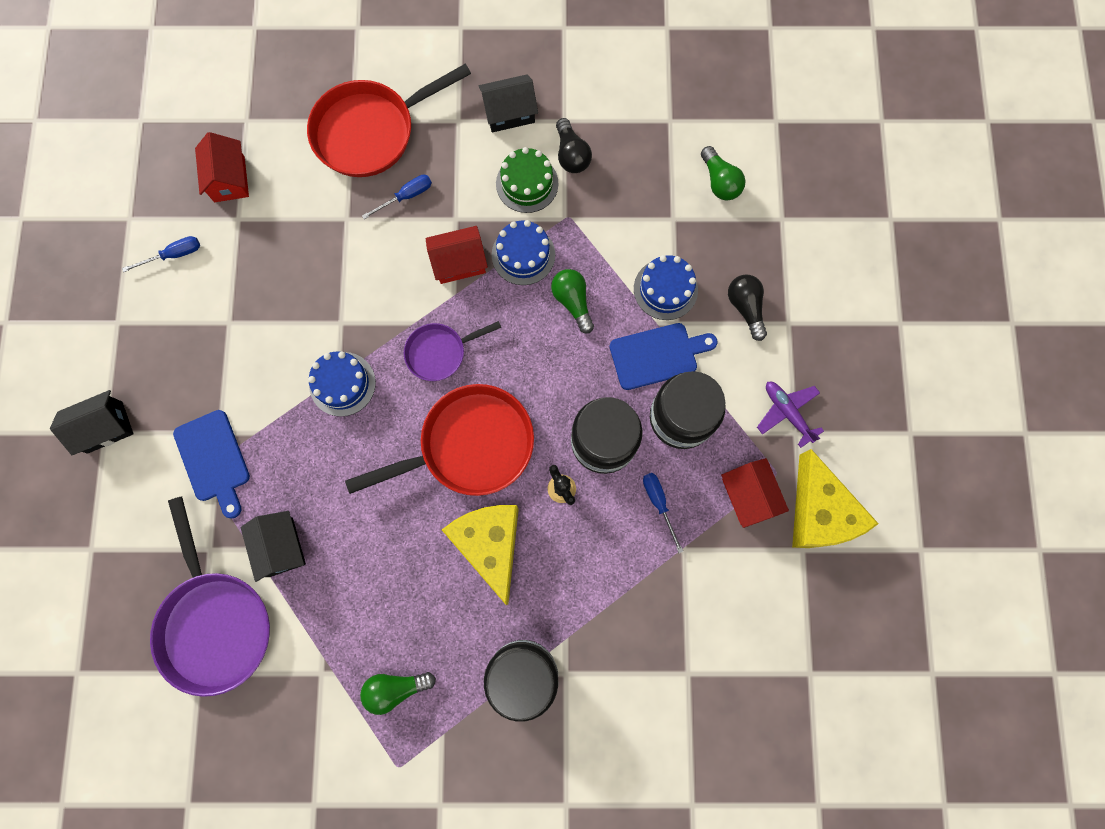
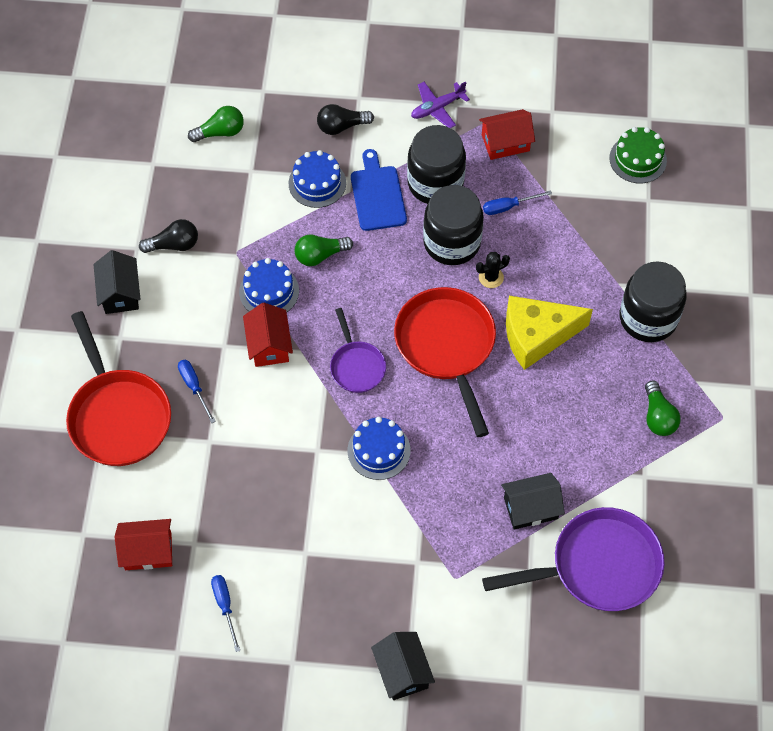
camera: 85 degrees left, 15 degrees down
(214, 460) = (444, 567): blue cutting board -> none
(527, 183) = (197, 283): green cake -> green cake (638, 159)
(819, 512) = (522, 96): yellow cheese -> none

